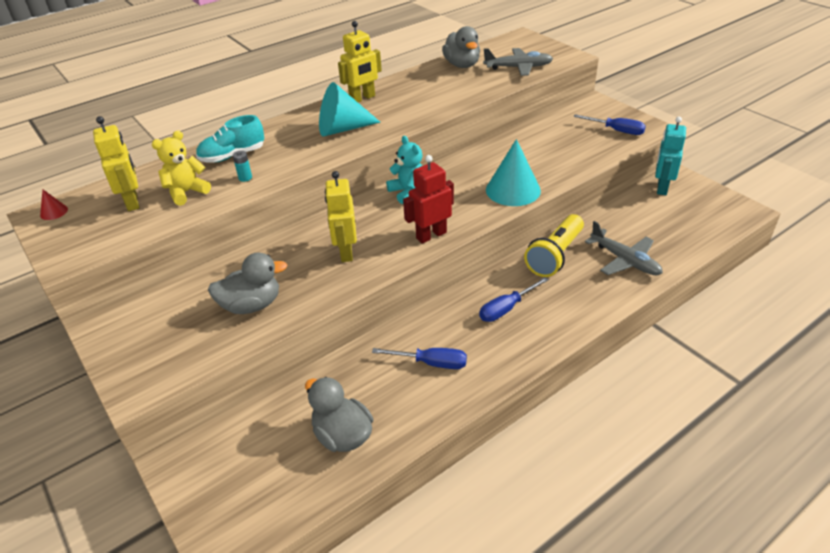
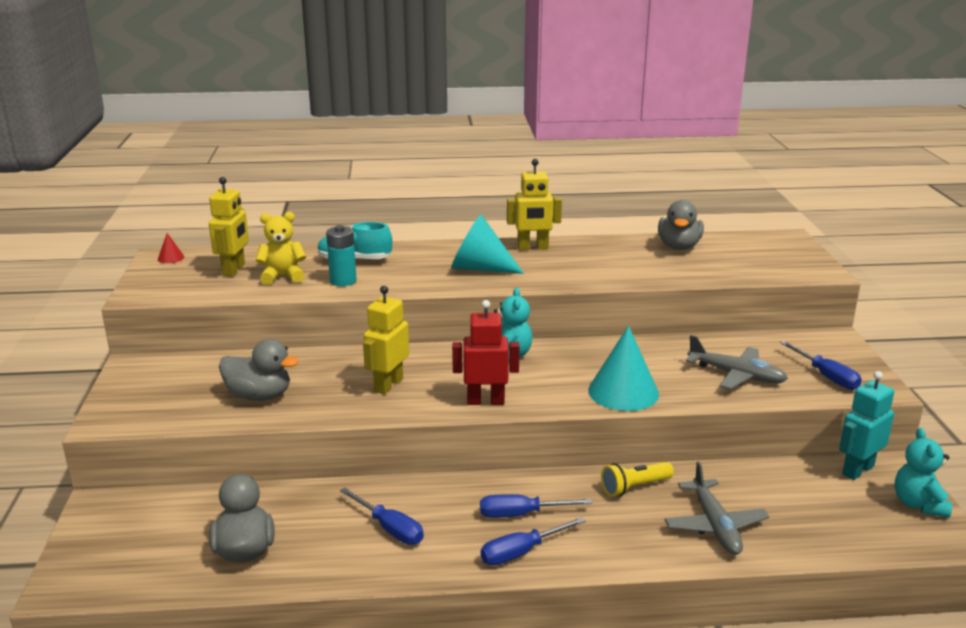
camera: 30 degrees right, 15 degrees down
(245, 178) = (343, 281): turquoise battery -> turquoise battery, size x1.79
(518, 68) = (741, 266): grey plane -> grey plane (736, 375)
(534, 336) = (521, 552): none -> blue screwdriver
(555, 256) = (634, 487): yellow flashlight -> yellow flashlight, size x0.64
(711, 196) = (918, 504): none -> turquoise teddy bear

